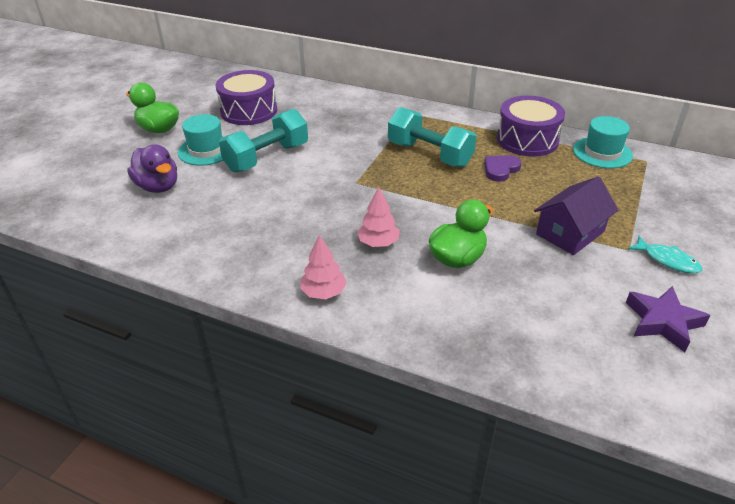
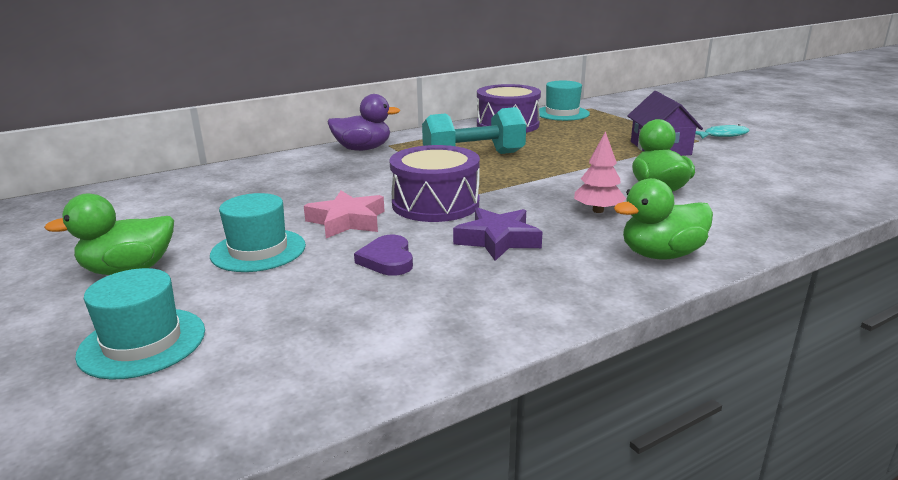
camera: 55 degrees left, 15 degrees down
(100, 168) = (142, 342): none -> turquoise hat
(158, 187) = (290, 303): purple duck -> purple duck (363, 149)
(249, 111) = (217, 206): purple drum -> purple drum (435, 204)
(267, 157) = (347, 221): turquoise dumbbell -> pink star
(324, 292) = (661, 255): pink tree -> green duck
(500, 169) = (539, 143): purple heart -> purple heart (387, 259)
(662, 322) = (795, 155): purple star -> purple star (497, 240)

